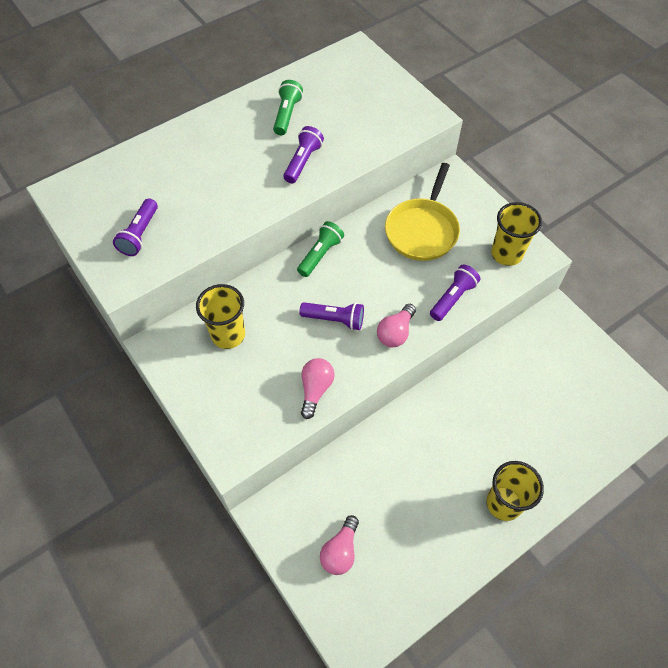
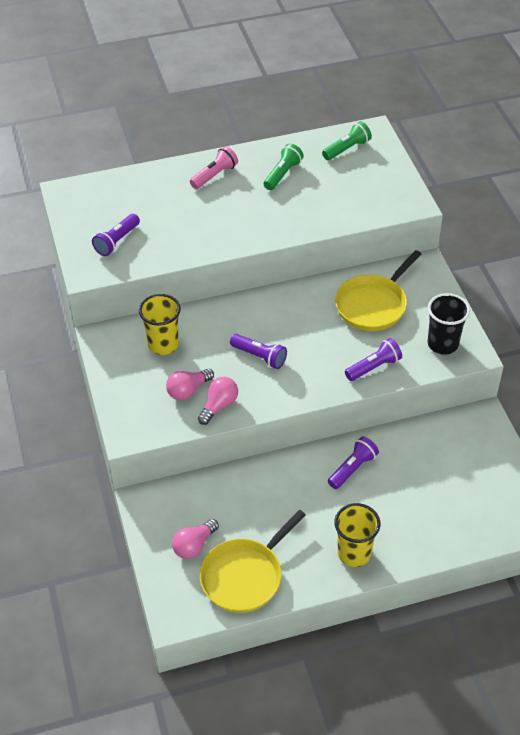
camera: 20 degrees right, 10 degrees down
(217, 133) = (214, 175): none -> pink flashlight
(303, 162) = (279, 216): purple flashlight -> purple flashlight (352, 468)
(320, 255) = (270, 302): green flashlight -> green flashlight (347, 149)
(395, 333) = (308, 381): pink light bulb -> pink light bulb (188, 390)
(407, 570) = (244, 576): none -> yellow pan
(506, 254) = (442, 344): yellow cup -> black cup

